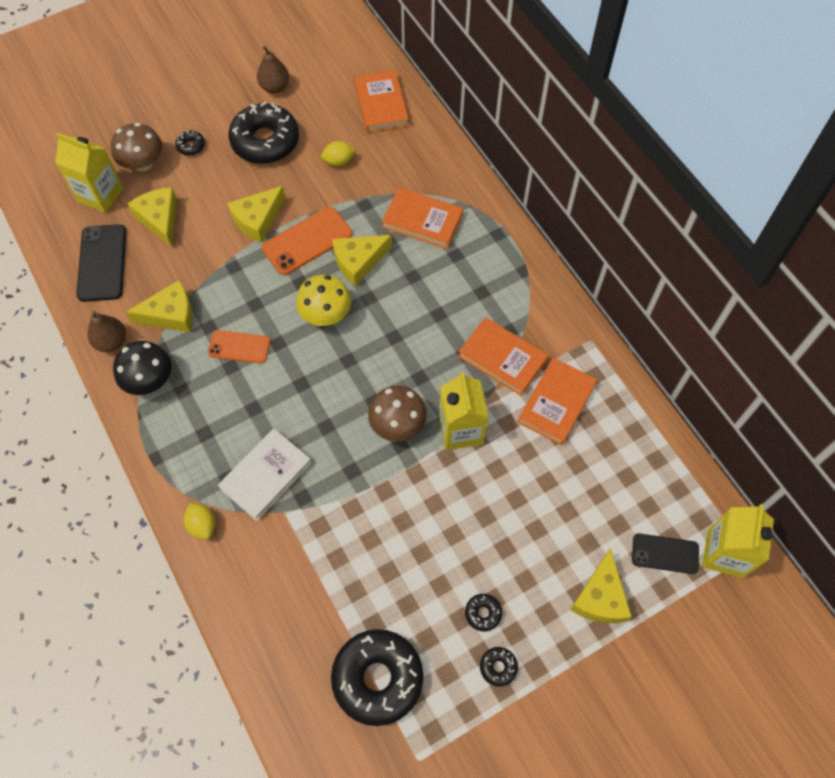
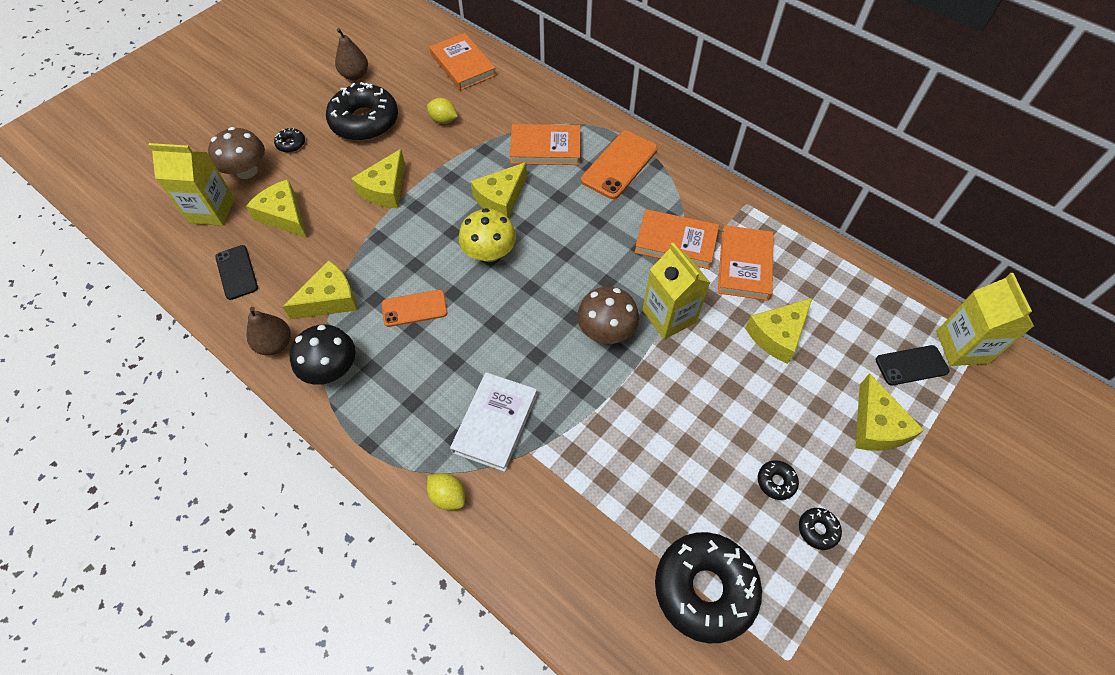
camera: 20 degrees left, 5 degrees down
(102, 263) = (237, 272): black phone -> black phone, size x0.65
(307, 241) = (443, 194): orange phone -> orange phone (619, 165)
(338, 161) = (443, 120): yellow lemon -> yellow lemon turned 60 degrees clockwise
(553, 481) = (777, 335): none -> yellow cheese

